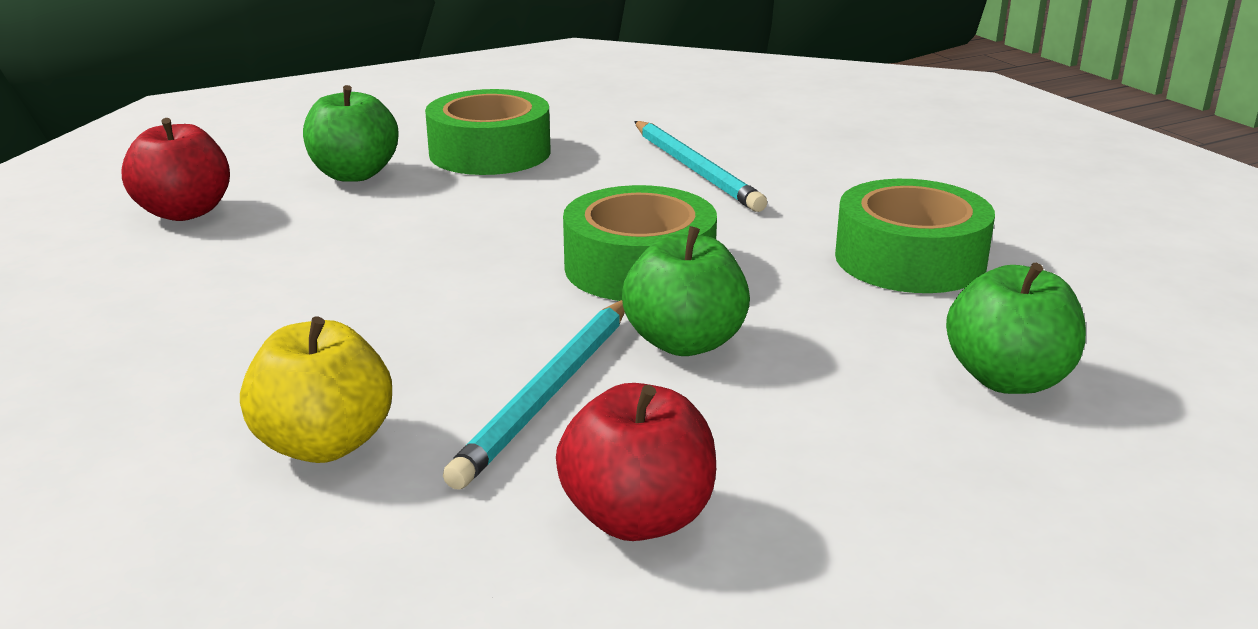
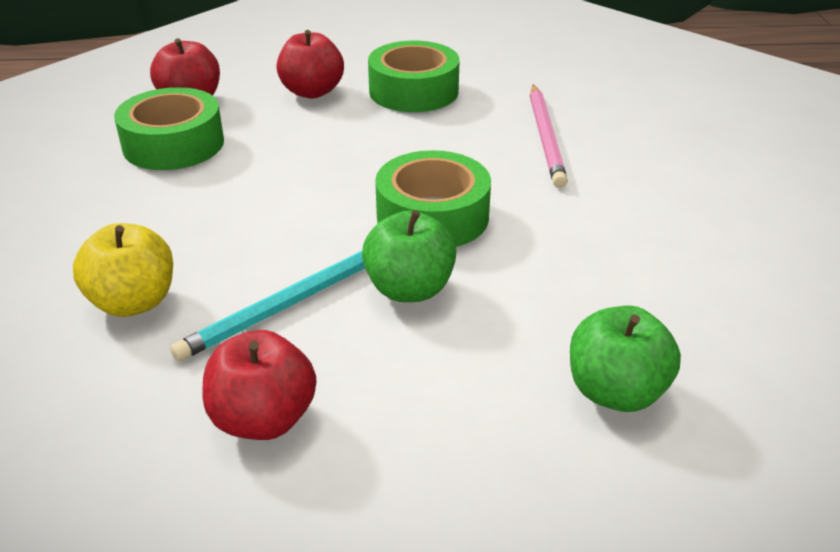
camera: 25 degrees right, 10 degrees up
(354, 174) = (312, 92): green apple -> red apple
(695, 170) = (546, 138): turquoise pencil -> pink pencil
(910, 259) = (638, 261): green tape -> green tape (173, 144)

